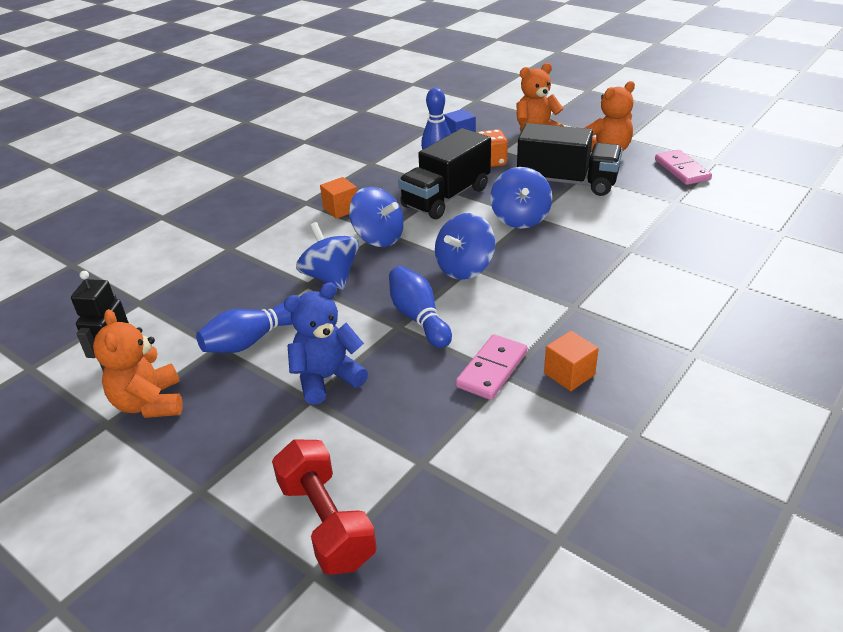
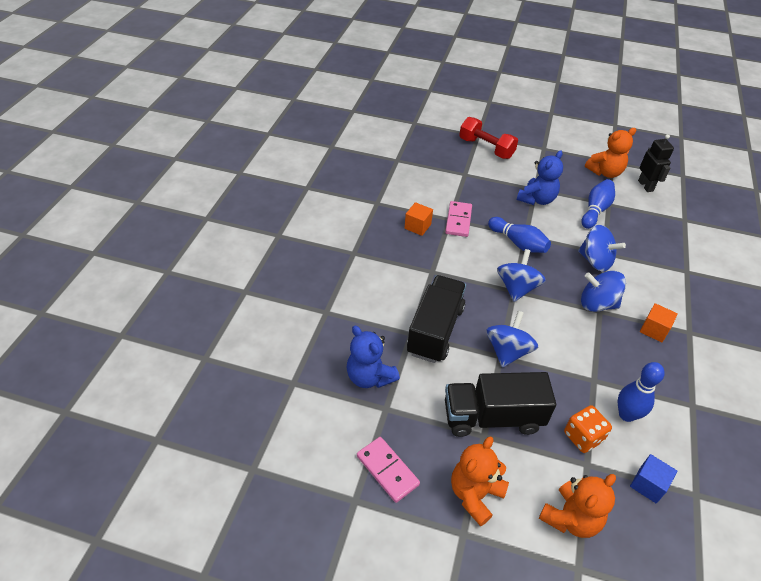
camera: 155 degrees right, 10 degrees up
(149, 403) = (605, 172): orange teddy bear -> orange teddy bear turned 105 degrees clockwise
(446, 197) = (584, 366): black truck -> black truck (435, 330)
(520, 218) = (507, 351): blue spinning top -> blue spinning top turned 45 degrees clockwise
(689, 224) = (369, 377): none -> blue teddy bear

